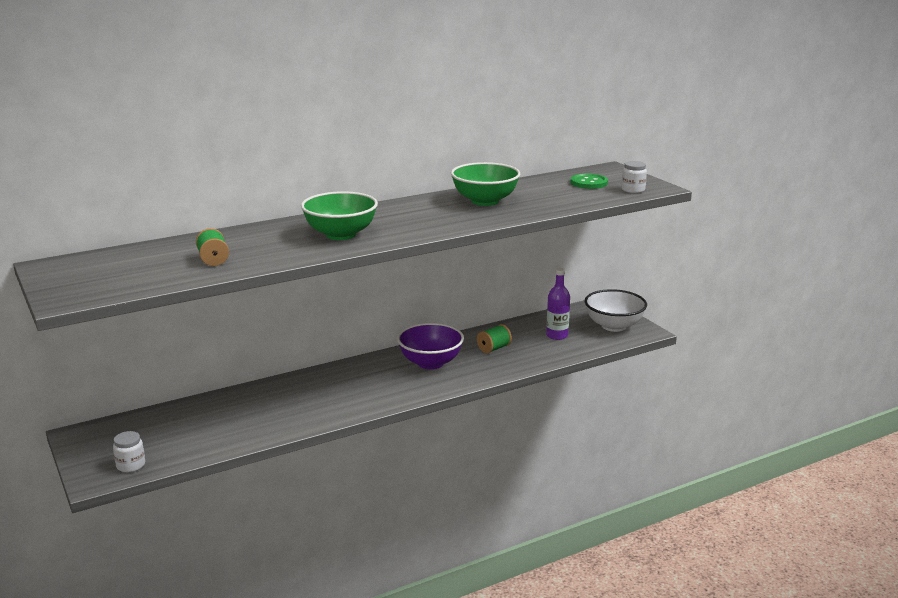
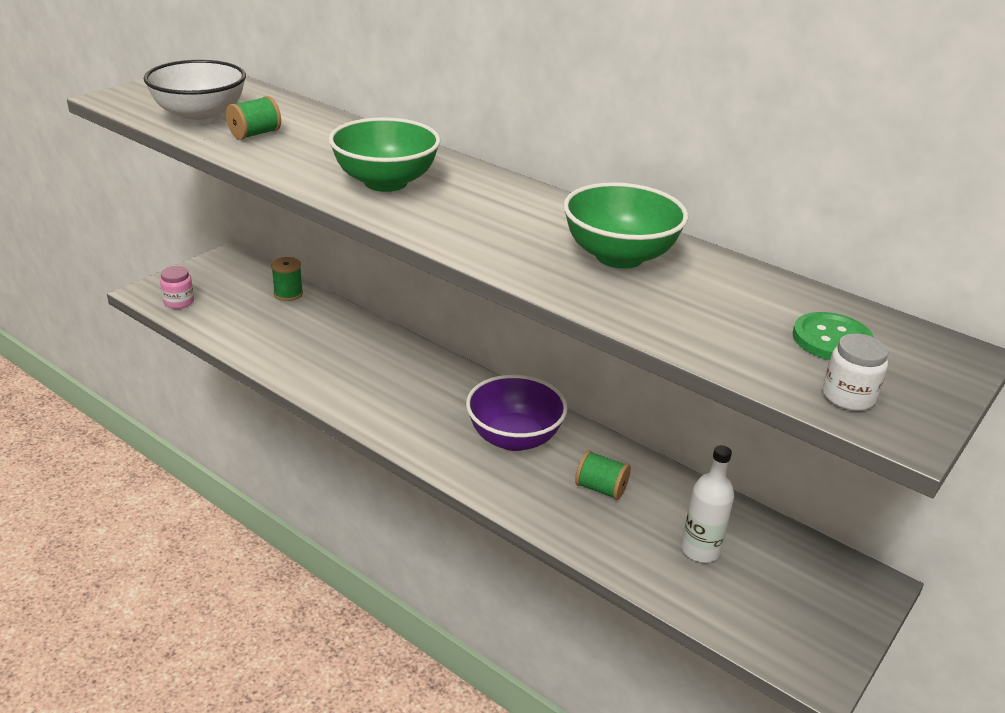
camera: 65 degrees right, 10 degrees up
(131, 465) = (179, 302): white jar -> pink jar
(173, 413) = (288, 294): none -> green spool
(557, 335) = (700, 550): purple bottle -> white bottle
(613, 326) = (799, 618): white bowl -> white bowl (200, 116)

